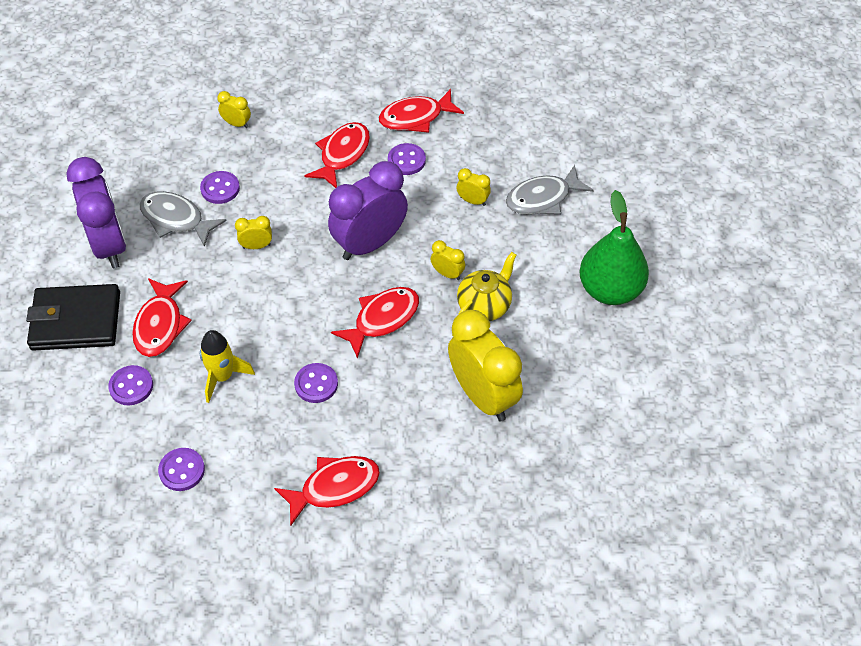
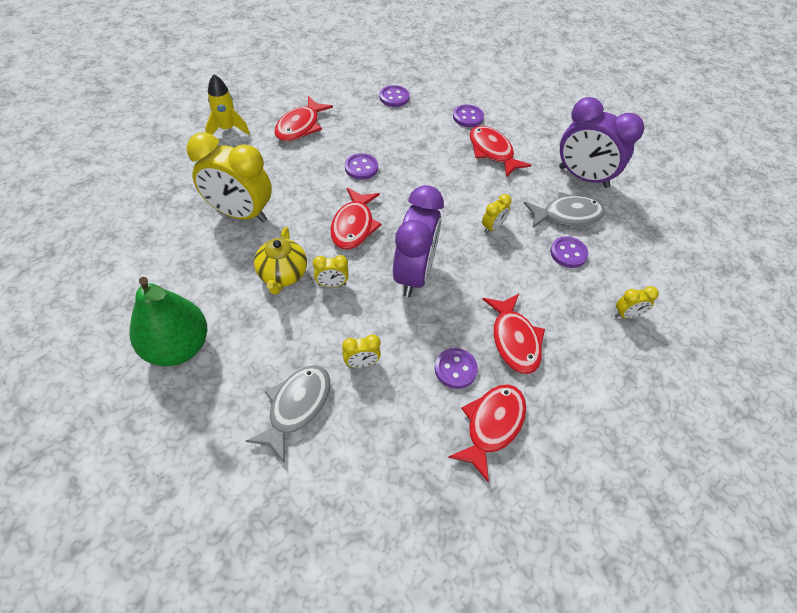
camera: 140 degrees right, 0 degrees up
(76, 321) = (541, 130): black wallet -> none
(222, 377) = (422, 145): yellow rocket -> yellow rocket (227, 129)

